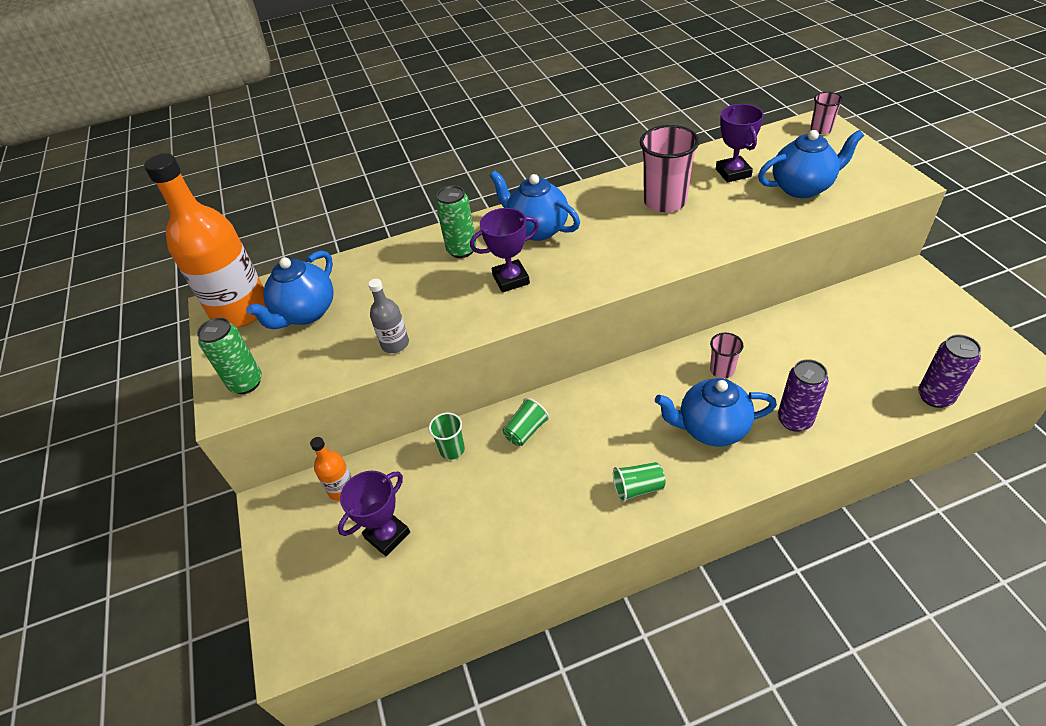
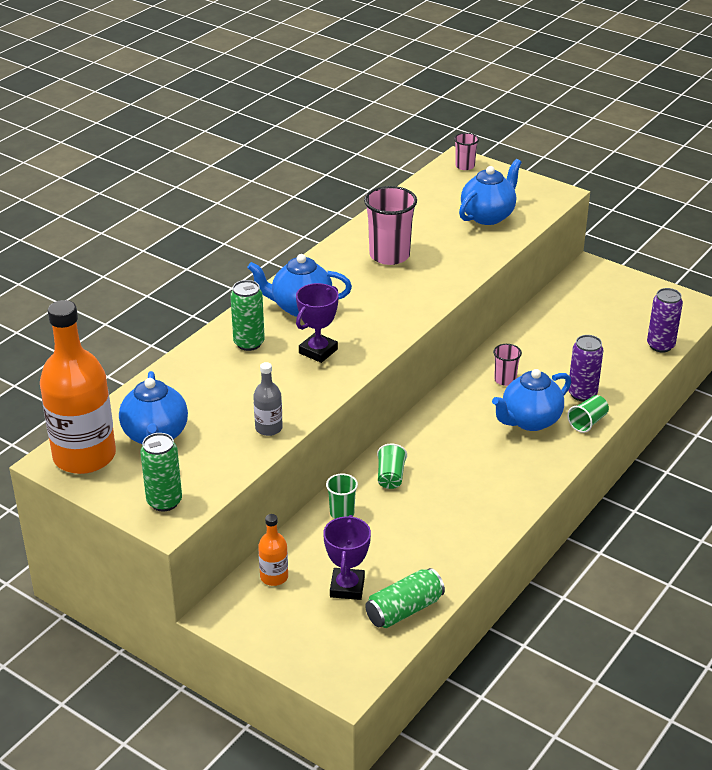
camera: 40 degrees left, 10 degrees down
(412, 592) = (404, 610): none -> green can
(638, 488) = (510, 478): green cup -> green cup (587, 422)
(733, 173) = (424, 218): purple trophy -> none

